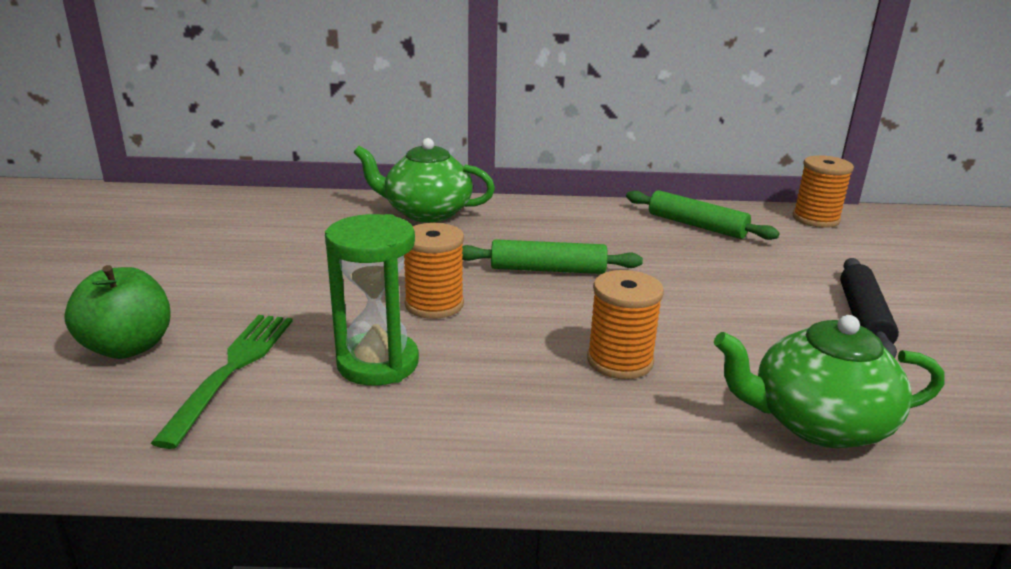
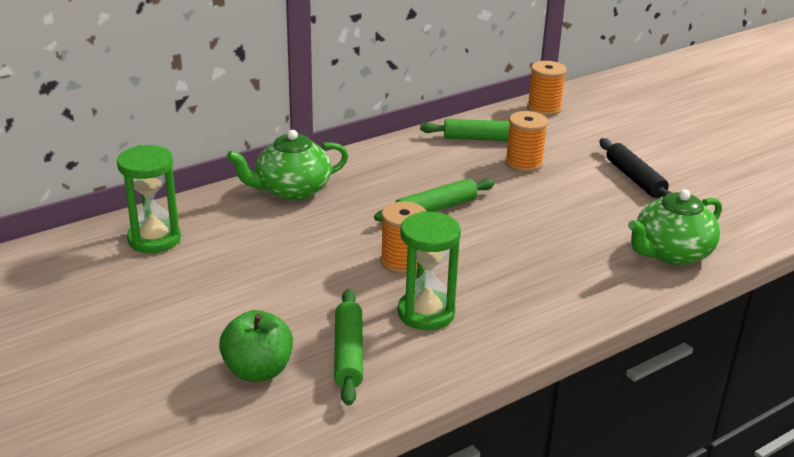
camera: 35 degrees left, 5 degrees up
(232, 369) = (348, 354): green fork -> green rolling pin
(248, 213) = (154, 239): none -> green hourglass
(620, 361) = (549, 256): orange spool -> orange spool (524, 163)

